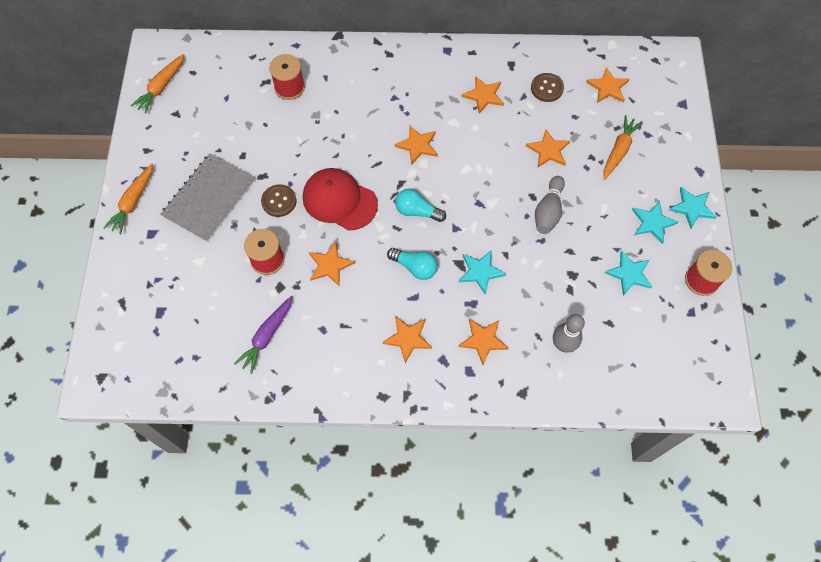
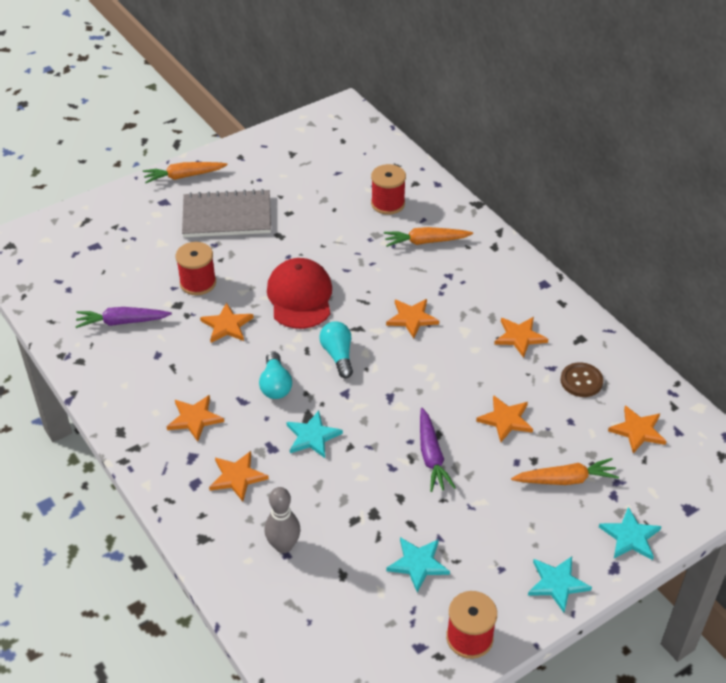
camera: 55 degrees right, 20 degrees down
(161, 87) = (309, 132): orange carrot -> orange carrot (426, 242)
(279, 201) = (263, 259): brown button -> none
(548, 211) = (431, 456): grey bowling pin -> purple carrot
(652, 222) = (502, 555): turquoise star -> turquoise star (630, 536)

